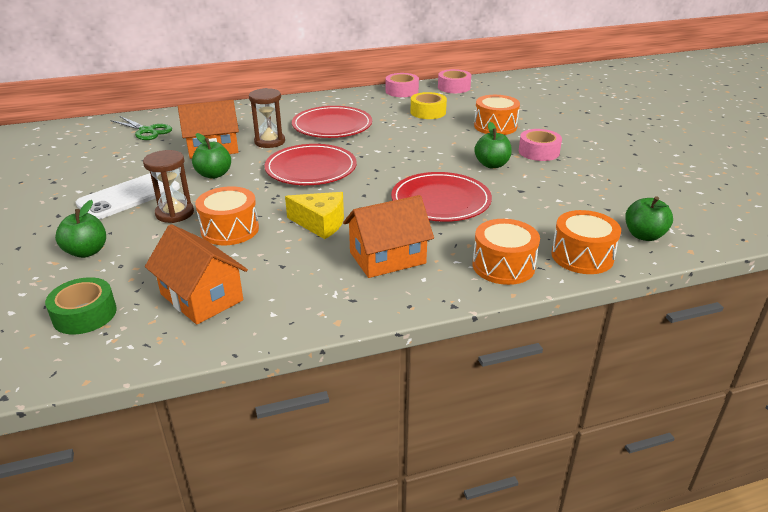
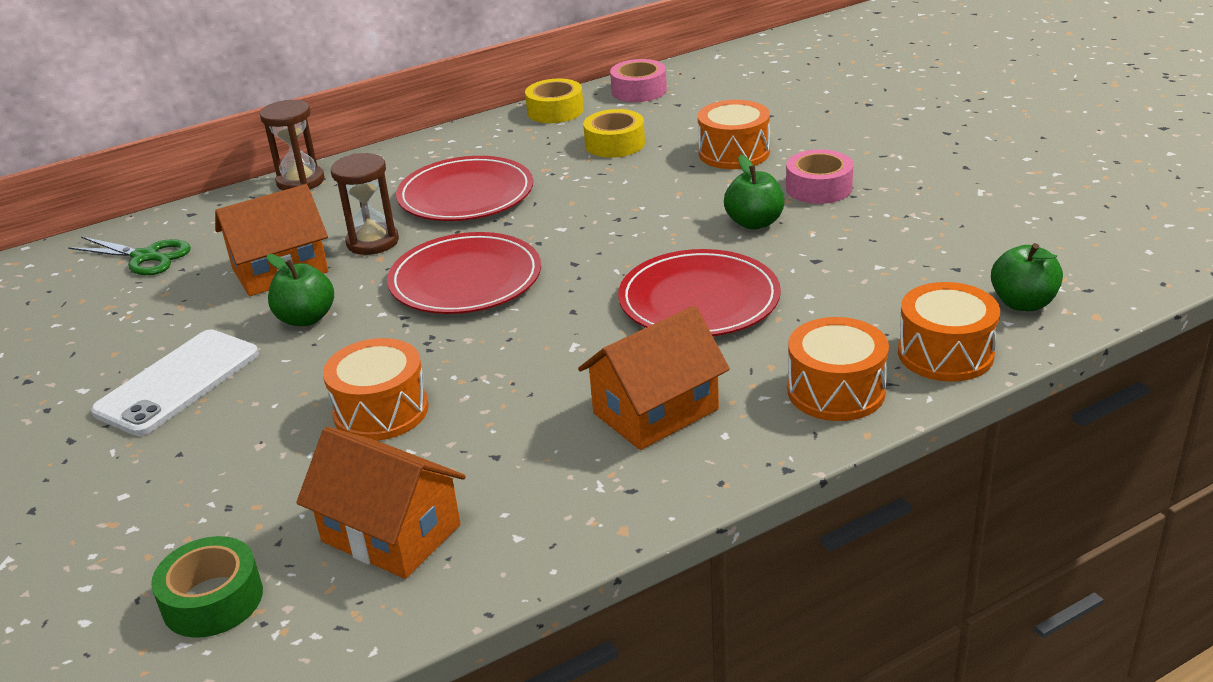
camera: 10 degrees left, 0 degrees up
(86, 252) = (157, 494): green apple -> none
(175, 213) = (273, 399): brown hourglass -> brown hourglass (300, 181)
(320, 223) = (525, 373): yellow cheese -> none
(402, 91) = (555, 111): pink tape -> yellow tape

